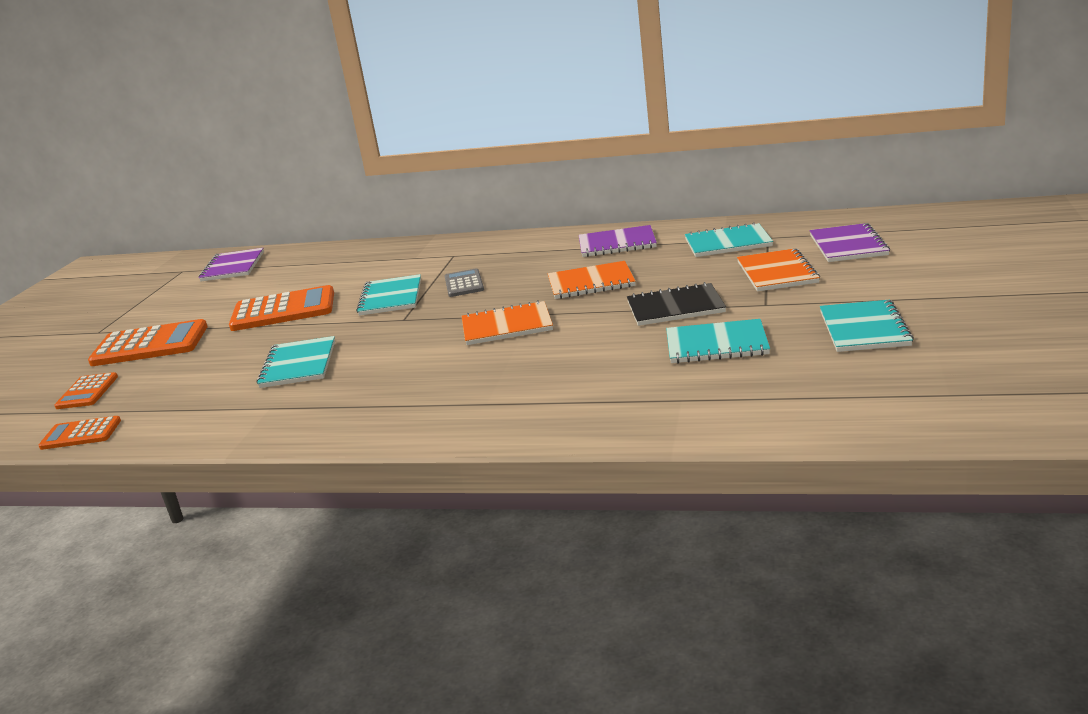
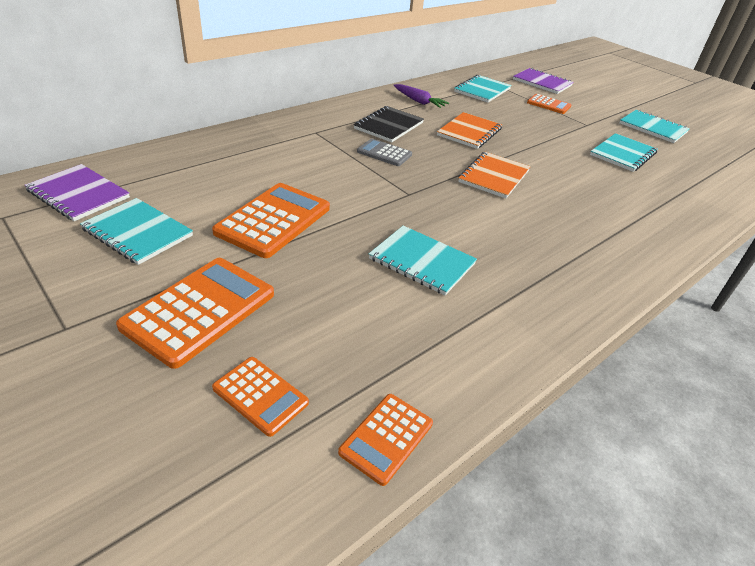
camera: 60 degrees left, 15 degrees up
(391, 297) = (351, 179): turquoise notebook -> turquoise notebook (138, 232)
(617, 244) = (418, 101): purple notebook -> purple carrot
(675, 307) = (553, 137): black notebook -> black notebook (389, 126)
(777, 272) = (548, 104): orange notebook -> orange calculator

